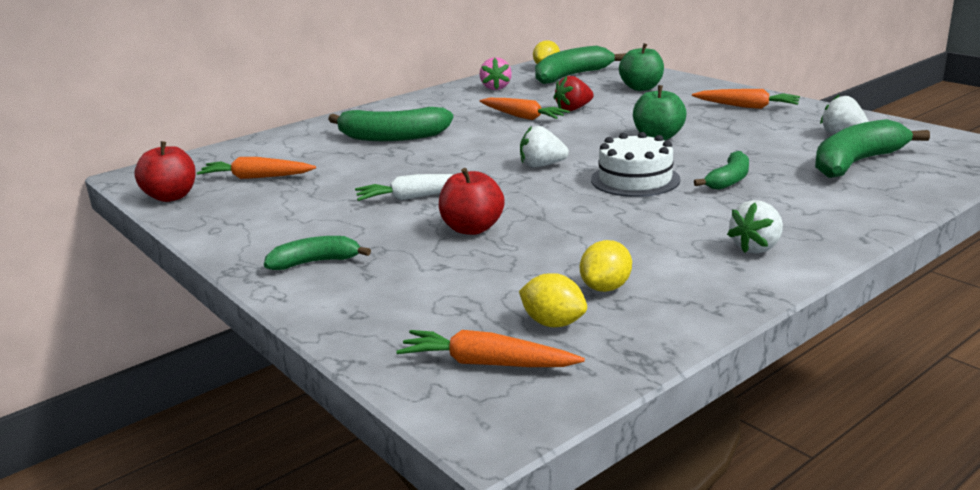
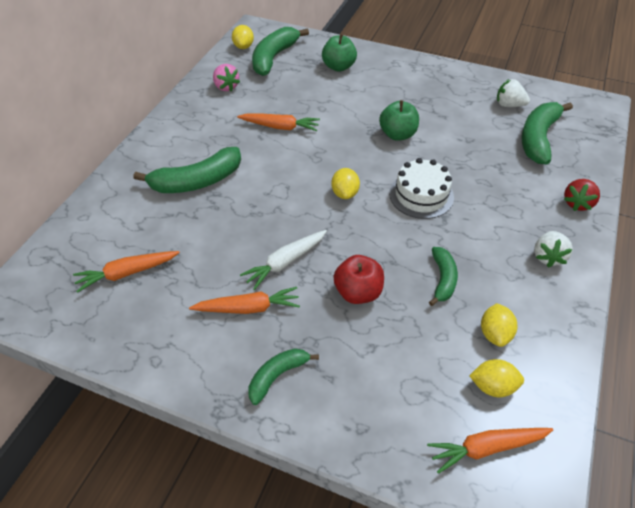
camera: 30 degrees left, 25 degrees up
(171, 197) = (71, 325): red apple -> none
(542, 165) = (345, 193): white strawberry -> yellow lemon
(573, 109) = (310, 107): red strawberry -> red strawberry (577, 203)
(729, 180) = (479, 180): green banana -> green banana (443, 279)
(747, 107) = (428, 80): orange carrot -> orange carrot (248, 308)

